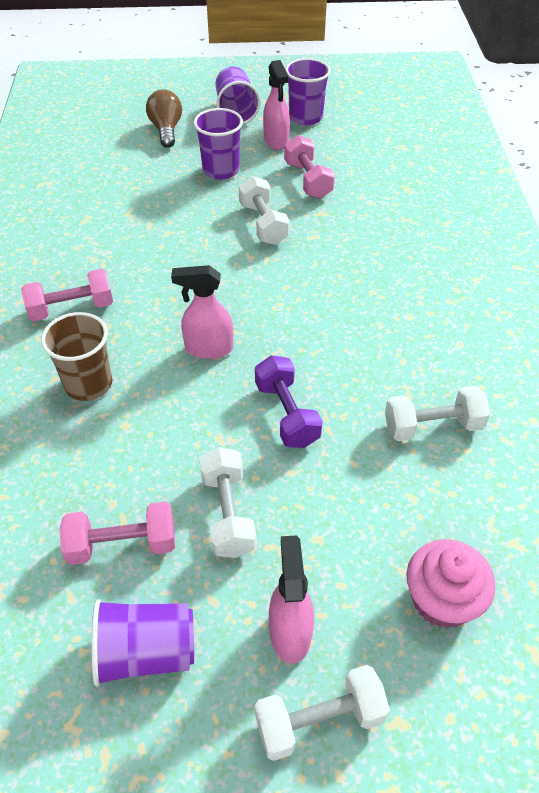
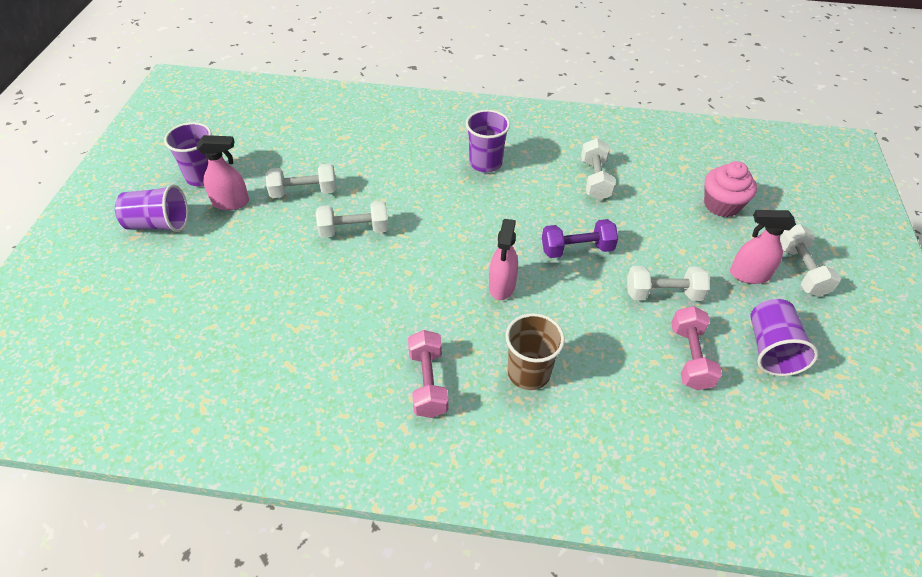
camera: 80 degrees left, 0 degrees up
(166, 130) = (159, 284): brown light bulb -> none
(221, 170) = (258, 248): purple cup -> purple cup (485, 163)
(308, 180) = (304, 192): pink dumbbell -> white dumbbell

